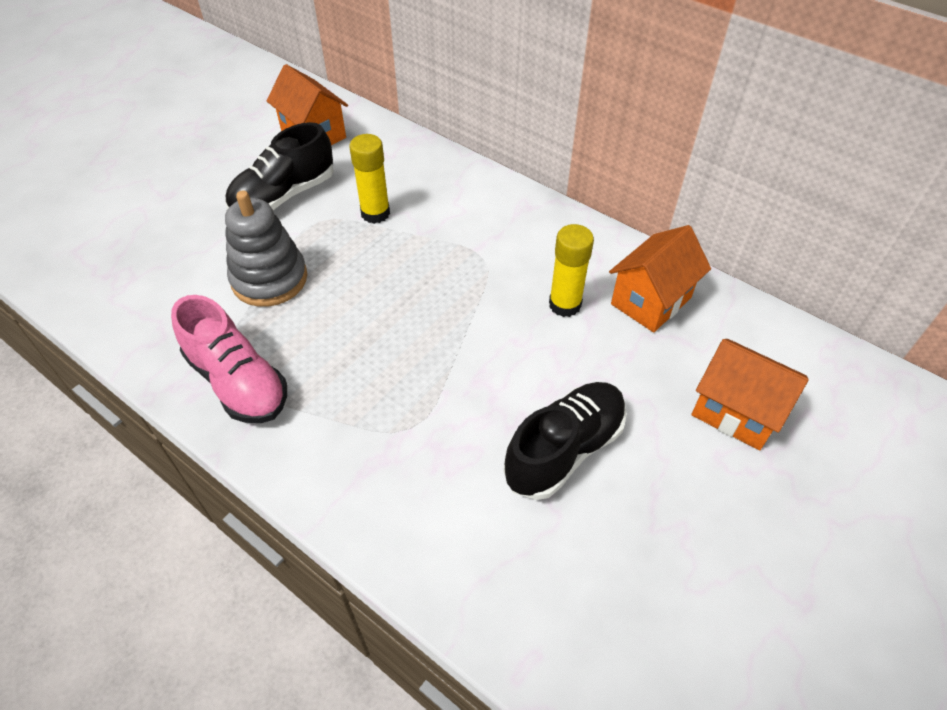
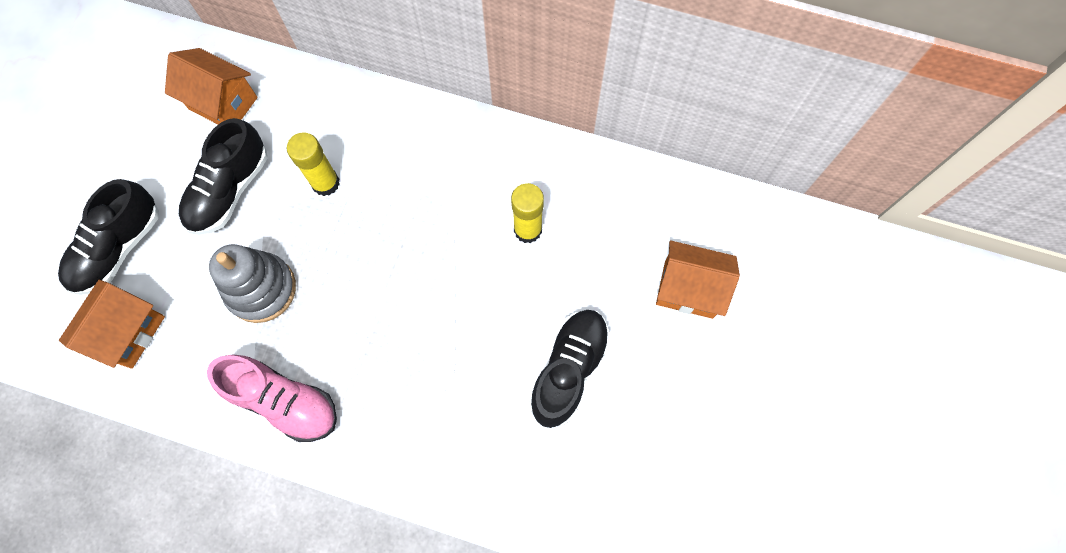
camera: 20 degrees left, 20 degrees up
(160, 212) = (118, 248): none -> black shoe
(651, 301) = (597, 202): orange house -> orange house (128, 332)

